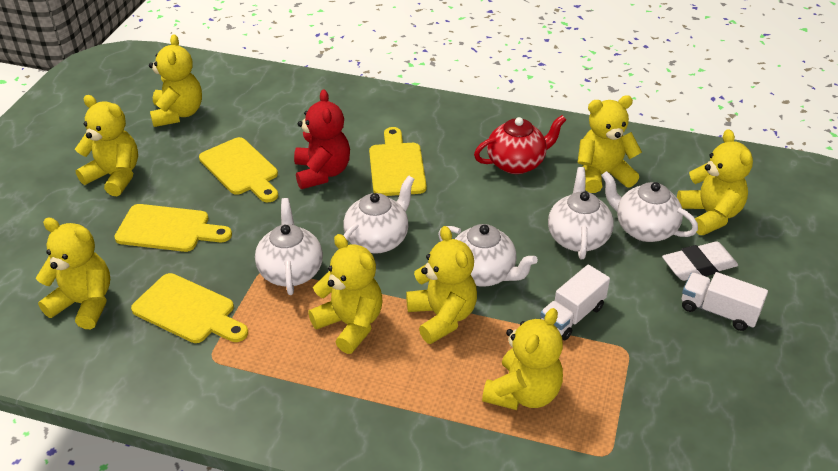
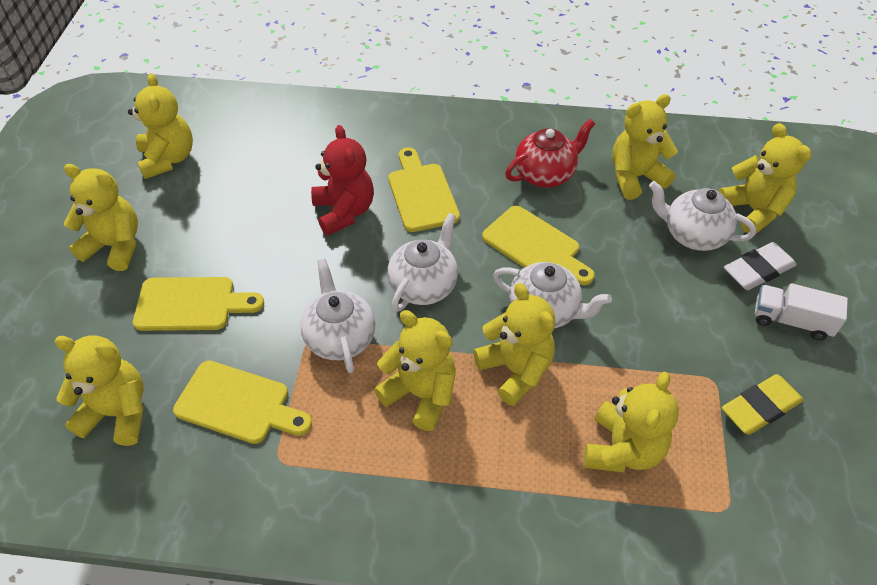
camera: 10 degrees left, 10 degrees up
(241, 169) = (255, 219): yellow cutting board -> yellow cutting board (535, 246)
(572, 316) = (648, 348): white truck -> none
(577, 238) = (629, 254): white teapot -> none
(665, 378) = (760, 407): none -> yellow eraser

